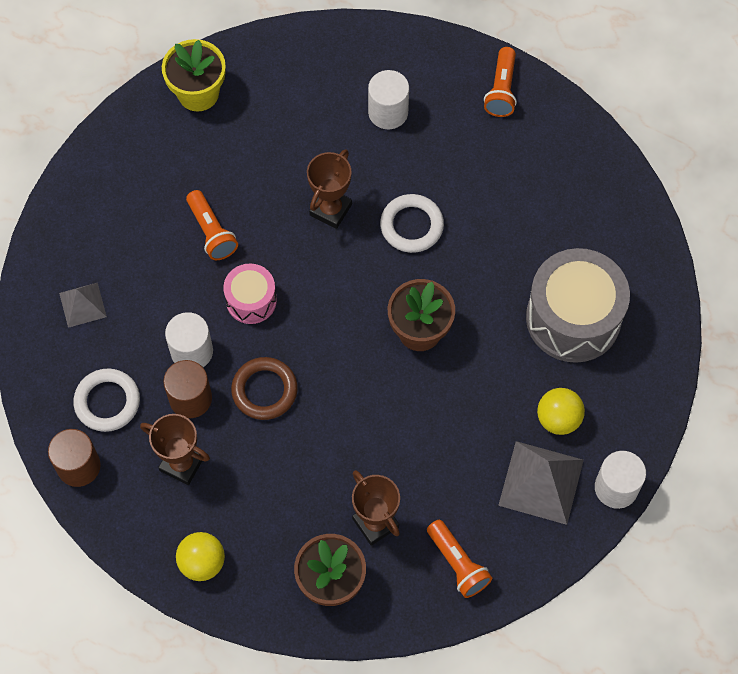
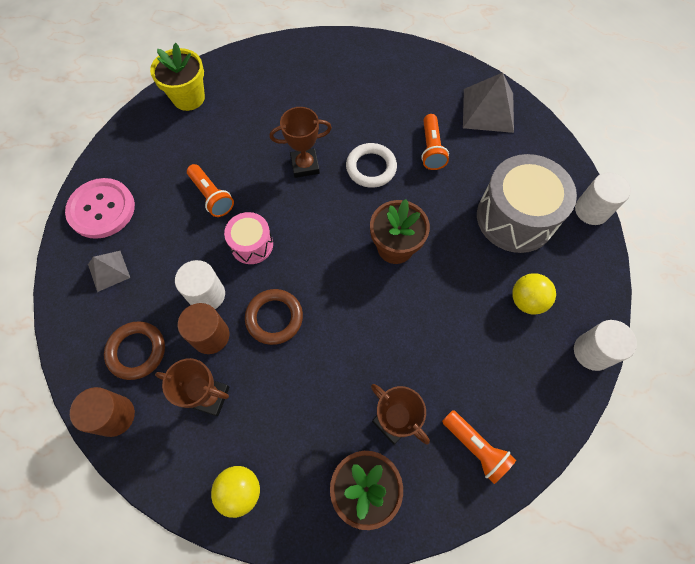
camera: 10 degrees left, 0 degrees up
(79, 228) = (102, 209): none -> pink button
(107, 402) = (137, 351): white ring -> brown ring
(330, 209) = (305, 165): brown trophy -> brown trophy turned 60 degrees clockwise
(388, 112) = (336, 91): white cylinder -> white cylinder (591, 210)
(501, 90) = (416, 64): orange flashlight -> orange flashlight (431, 149)
(541, 482) = (528, 358): grey pyramid -> grey pyramid (488, 110)

